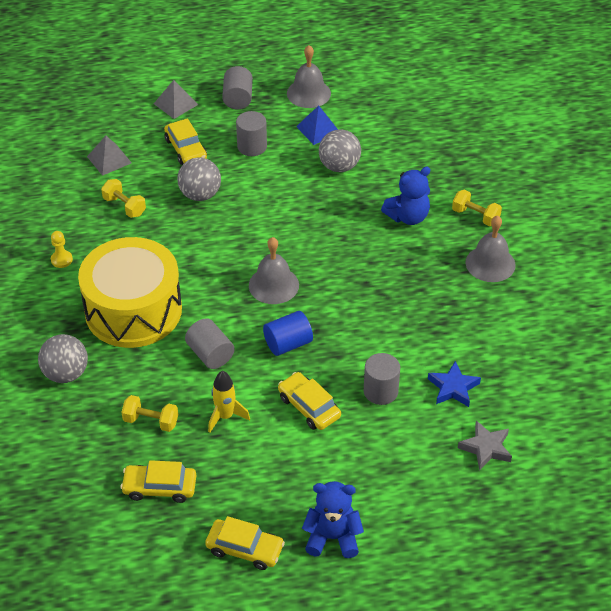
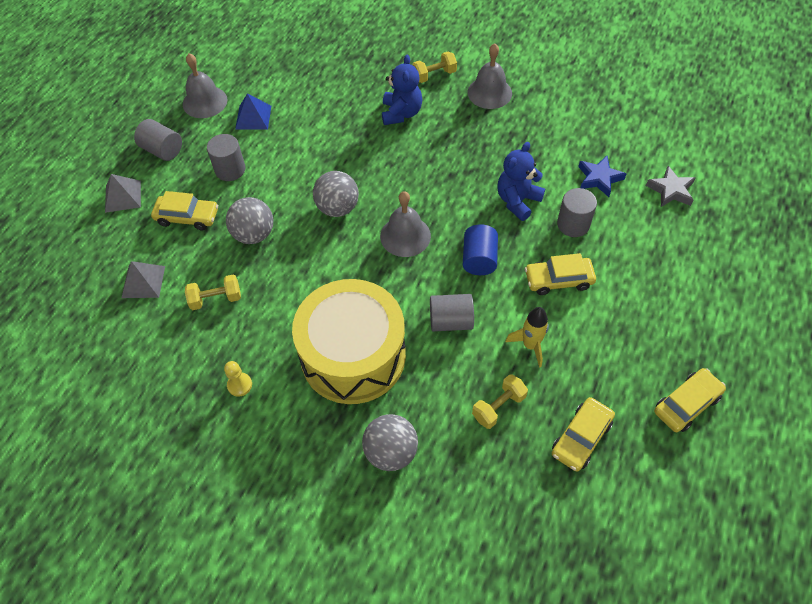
camera: 55 degrees left, 10 degrees up
(332, 537) = (706, 334): blue teddy bear -> blue teddy bear (517, 201)
(339, 166) = (308, 125): grey ball -> grey ball (337, 208)

